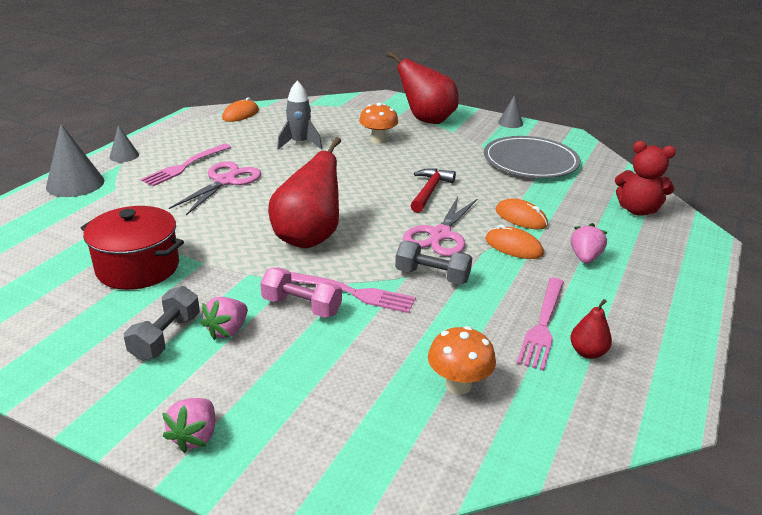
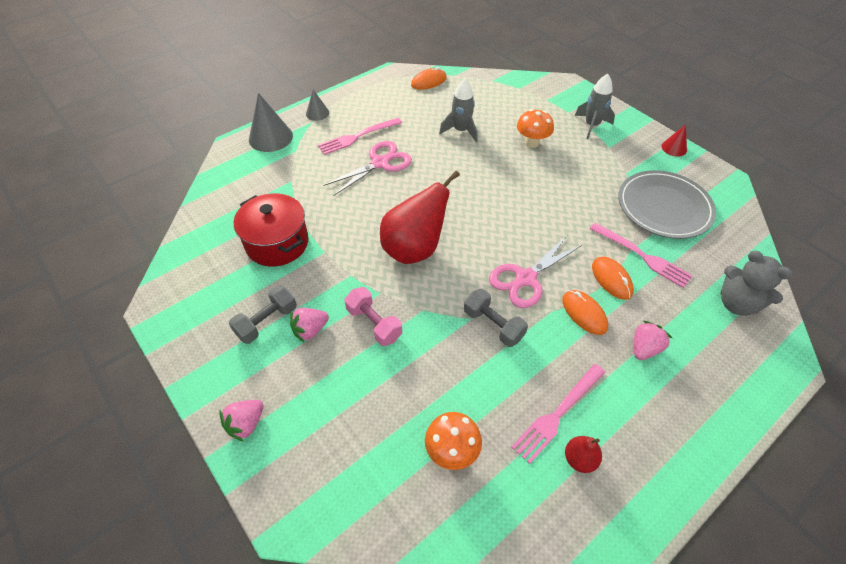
camera: 25 degrees right, 20 degrees up
(352, 292) = (419, 322): pink fork -> pink fork (643, 256)
(426, 120) = (591, 126): red pear -> grey rocket
(429, 191) = (545, 221): red hammer -> none
(510, 123) = (674, 148): grey cone -> red cone
(637, 210) = (736, 303): red teddy bear -> grey teddy bear

